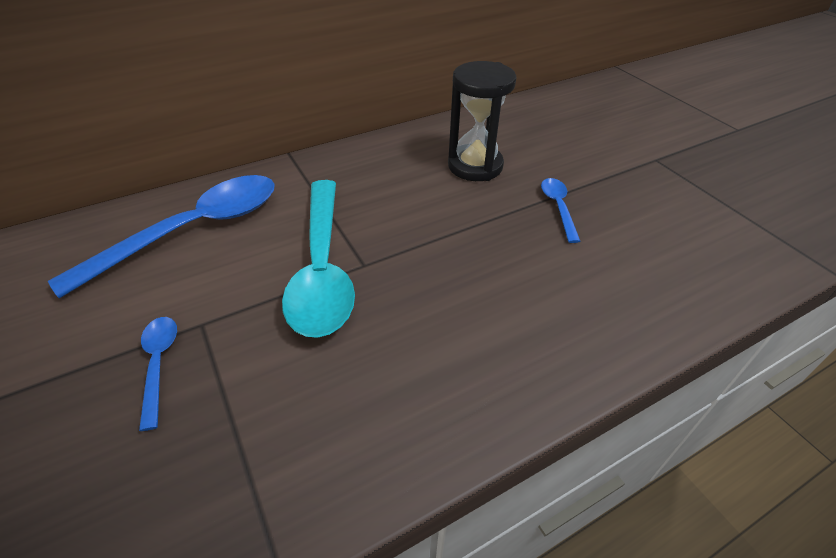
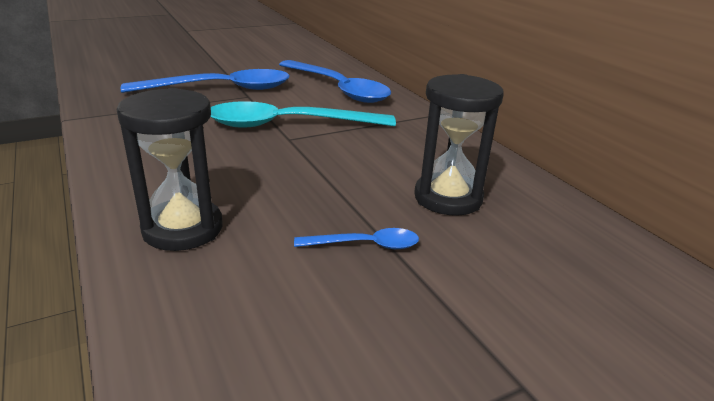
camera: 90 degrees right, 15 degrees down
(159, 364) = (221, 89): blue spoon -> blue spoon, size x2.21
(580, 317) = (183, 229): none -> black hourglass

